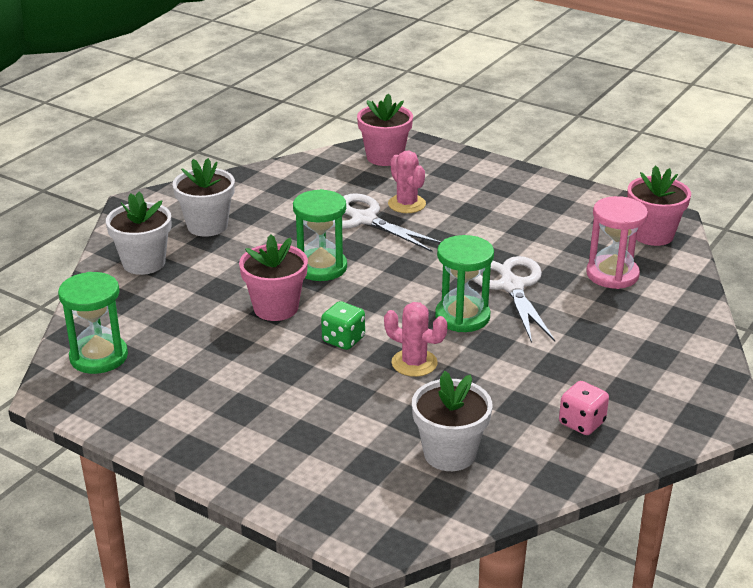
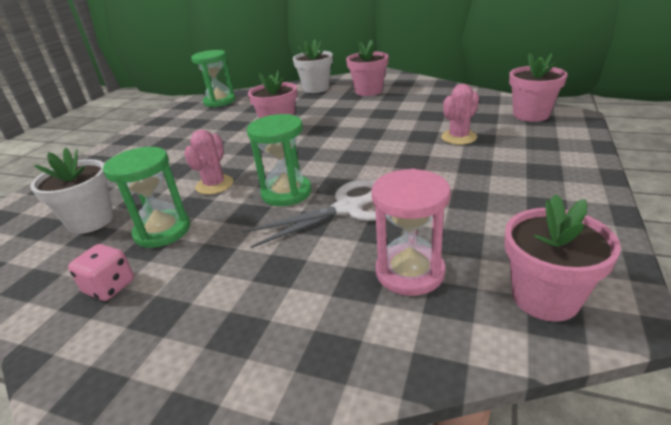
camera: 80 degrees right, 0 degrees up
(207, 226) = (368, 91): white flower pot -> pink flower pot
(321, 267) = (337, 129): green hourglass -> green hourglass (162, 231)
(343, 340) = (243, 154): green dice -> none
(364, 219) = (417, 128): white scissors -> none

